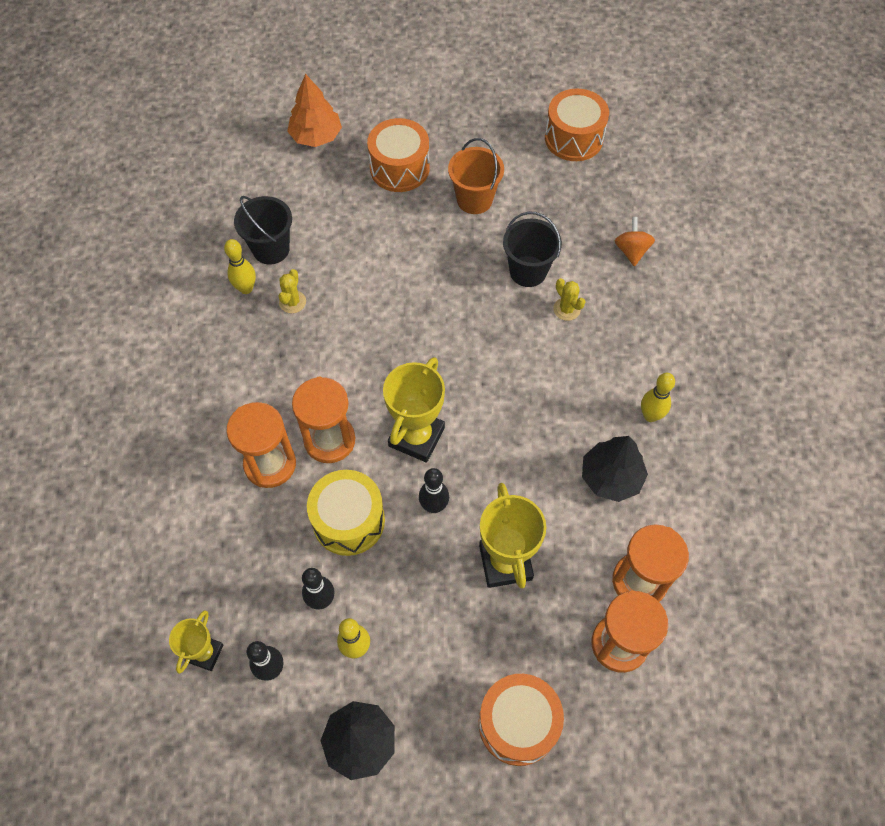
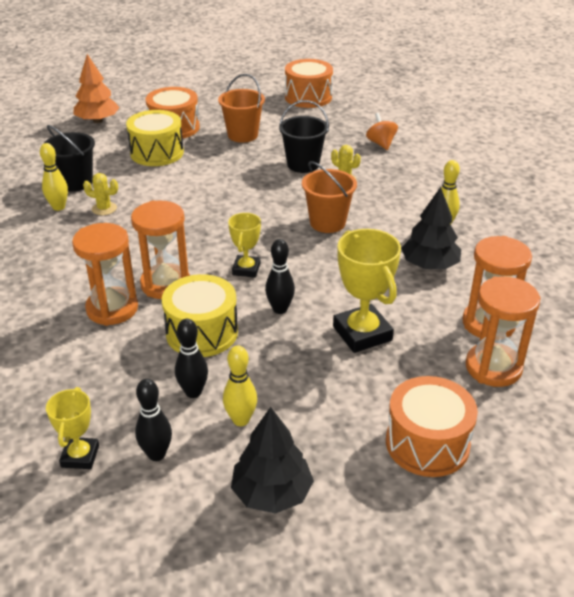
camera: 15 degrees left, 25 degrees down
(292, 302) = (104, 209): yellow cactus -> yellow cactus turned 75 degrees counterclockwise
(369, 213) = (157, 153): none -> yellow drum
(416, 437) = (246, 269): yellow trophy -> yellow trophy, size x0.59
(524, 381) = (327, 223): none -> orange bucket

